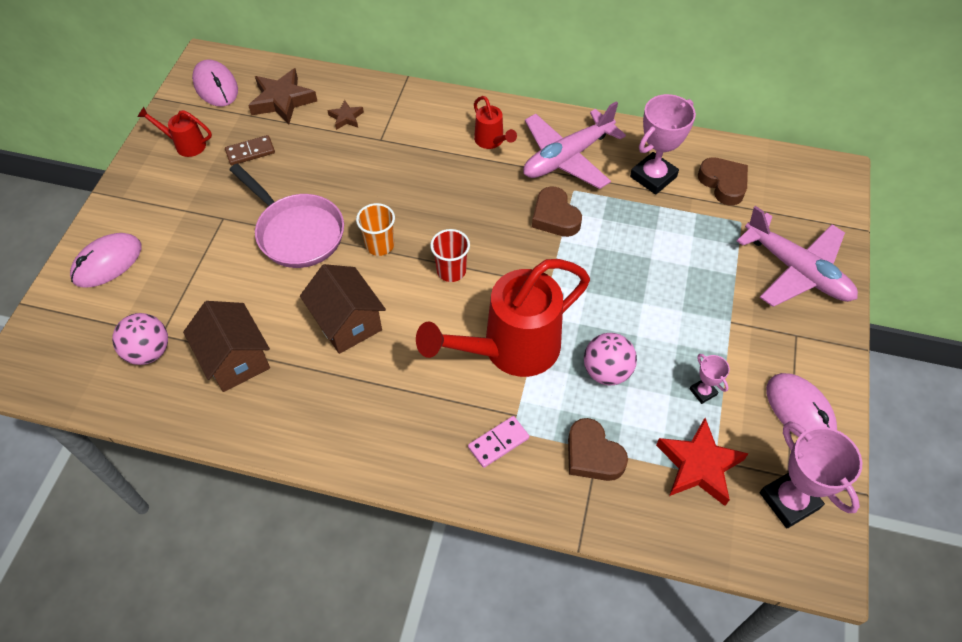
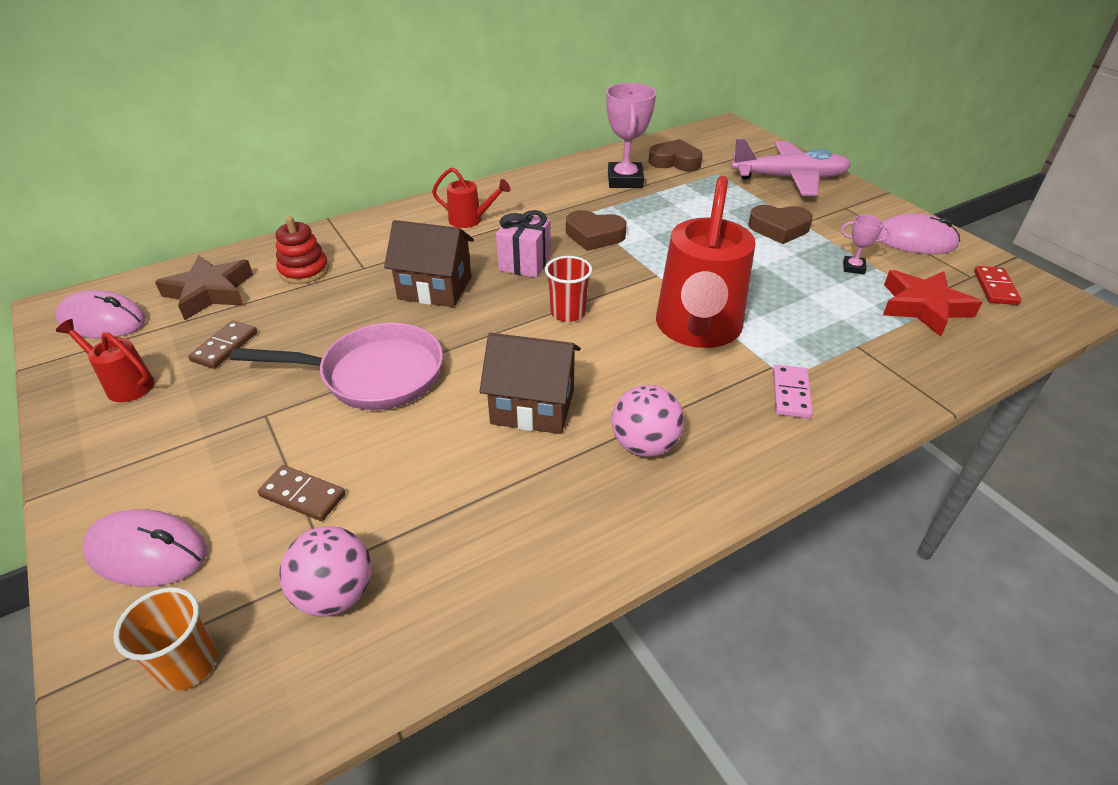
camera: 45 degrees left, 15 degrees down
(107, 262) = (147, 552): pink mouse -> pink mouse turned 75 degrees counterclockwise
(185, 145) = (125, 384): red watering can -> red watering can turned 60 degrees clockwise
(189, 285) = (302, 495): none -> brown domino
(236, 359) = (459, 518): brown house -> brown house (435, 288)
(346, 118) = (304, 270): brown star -> red stacking toy
(380, 245) = (475, 334): orange cup -> orange cup (188, 664)
(477, 208) = (525, 263): none -> pink gift
(567, 157) = (546, 200): pink plane -> none
(592, 455) = (860, 350): brown heart -> brown heart (779, 229)
(606, 371) = (781, 297): pink ball -> pink ball (644, 445)
(789, 500) = (995, 288): pink trophy -> red domino

